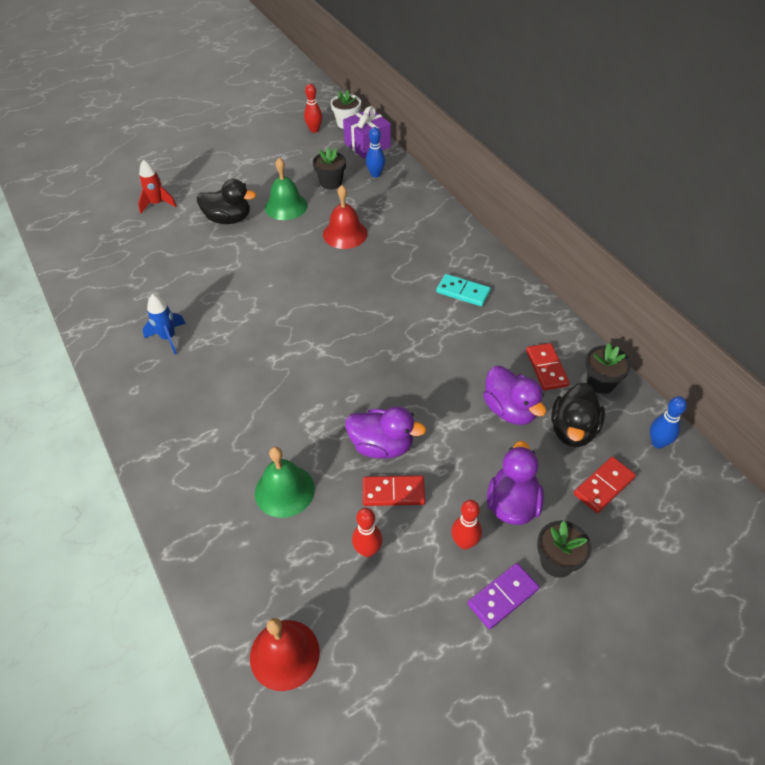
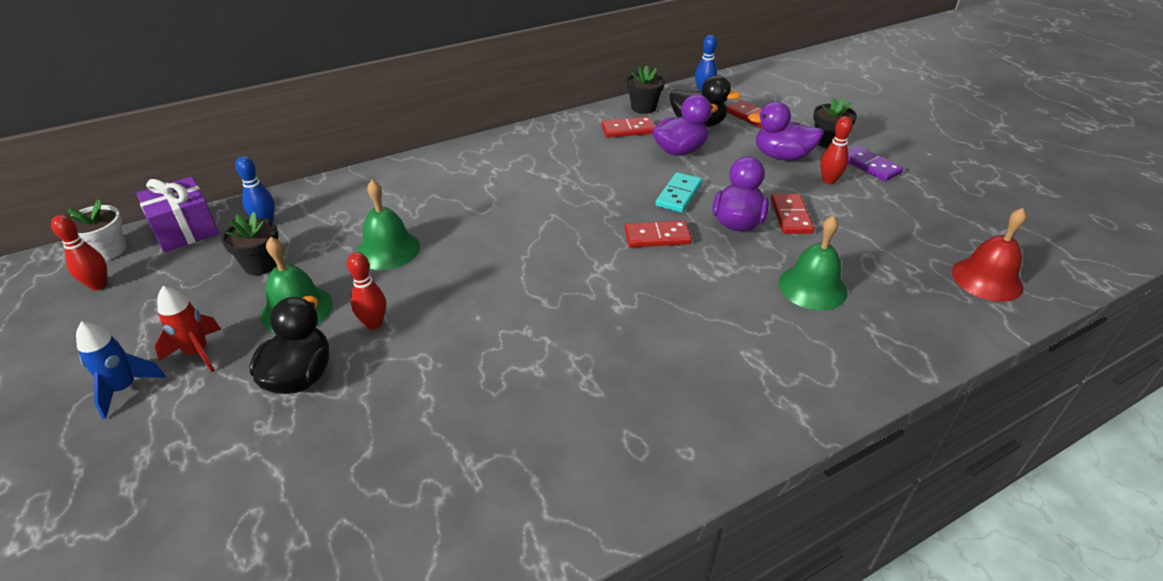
camera: 90 degrees left, 10 degrees down
(157, 204) = (198, 493): red rocket -> red rocket (197, 353)
(168, 338) = (578, 423): blue rocket -> blue rocket (125, 389)
(345, 234) = (388, 249): red bell -> green bell
(359, 384) = (657, 237): none -> red domino
(367, 550) = (859, 231): red bowling pin -> red bowling pin (374, 324)
(463, 292) = (519, 167): turquoise domino -> turquoise domino (679, 195)

